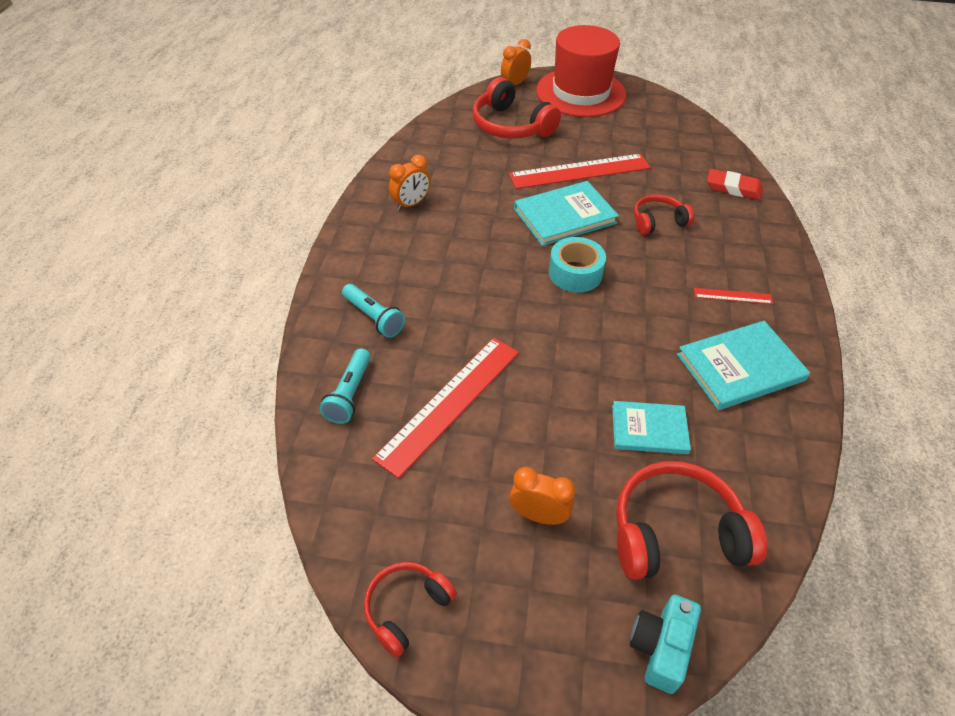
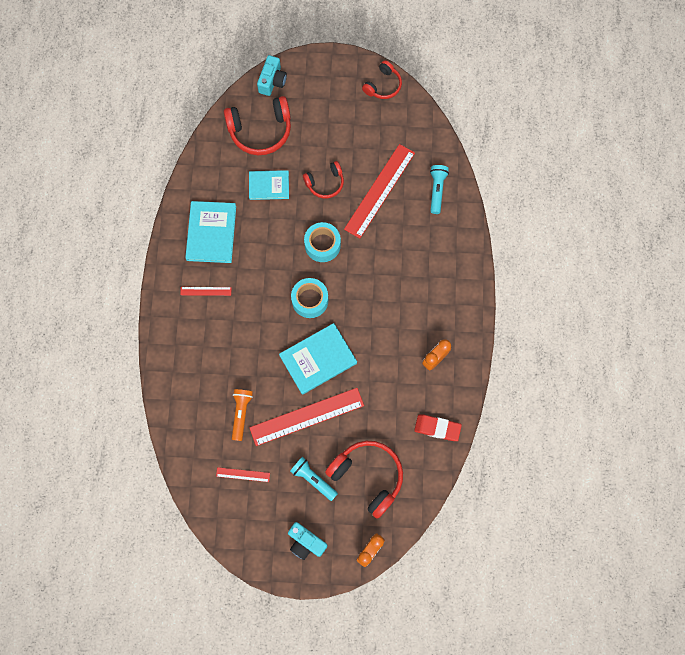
camera: 175 degrees right, 25 degrees up
(374, 317) = (436, 247): turquoise flashlight -> turquoise flashlight (313, 479)
(538, 515) = (327, 132): orange clock -> none
(554, 336) = (322, 245): none -> turquoise tape
(580, 92) = (306, 542): red hat -> turquoise camera
(653, 137) = (243, 474): none -> red ruler
(658, 221) = (248, 361): red headphones -> red headphones (325, 183)
(661, 179) = (241, 414): none -> orange flashlight
(733, 188) = (185, 409): red eraser -> red eraser (437, 428)
(740, 367) = (211, 233): turquoise book -> turquoise book turned 60 degrees counterclockwise

